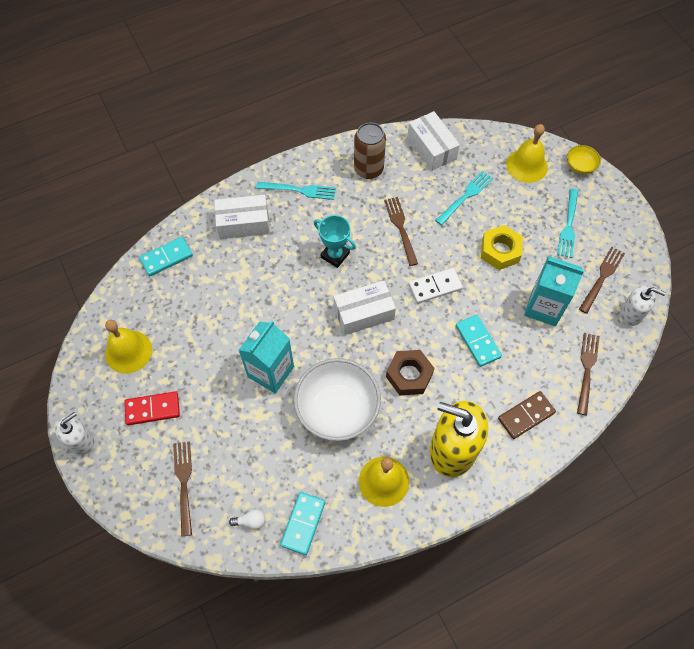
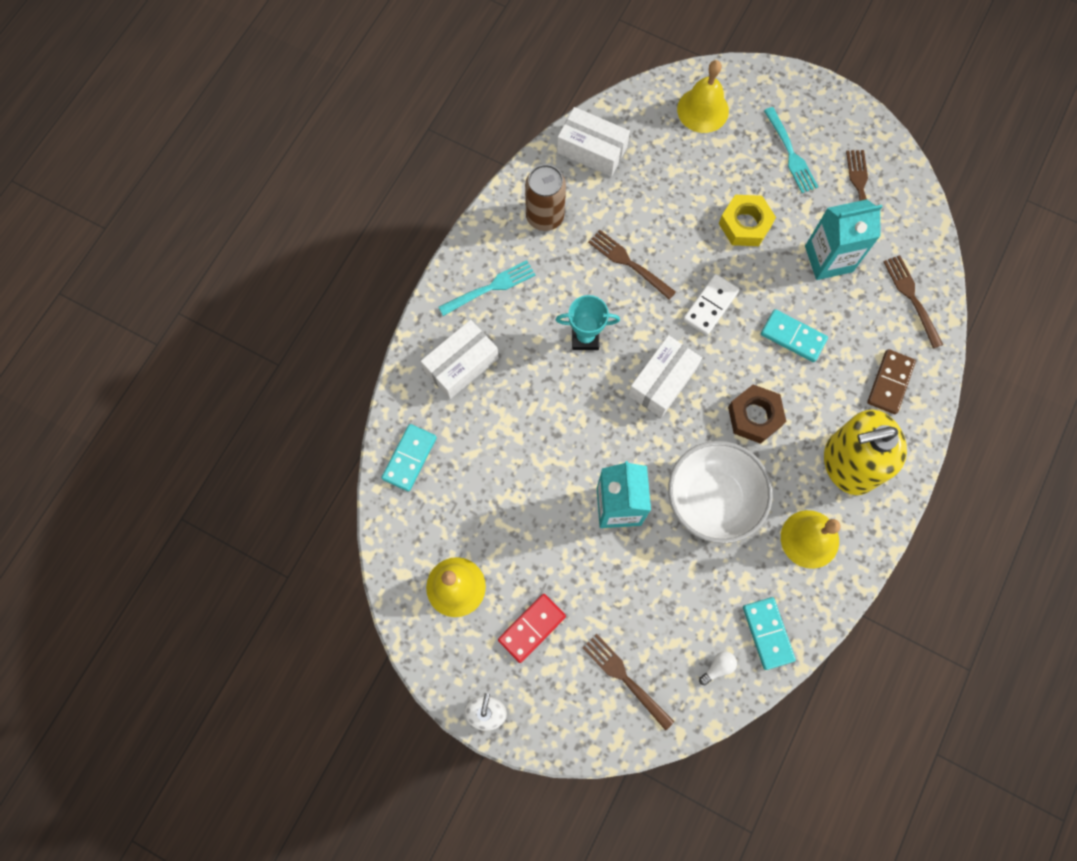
camera: 35 degrees left, 10 degrees up
(465, 196) = (667, 185): turquoise fork -> none
(580, 166) = (755, 78): yellow bowl -> none
(631, 314) = (912, 212): white soap dispenser -> none

